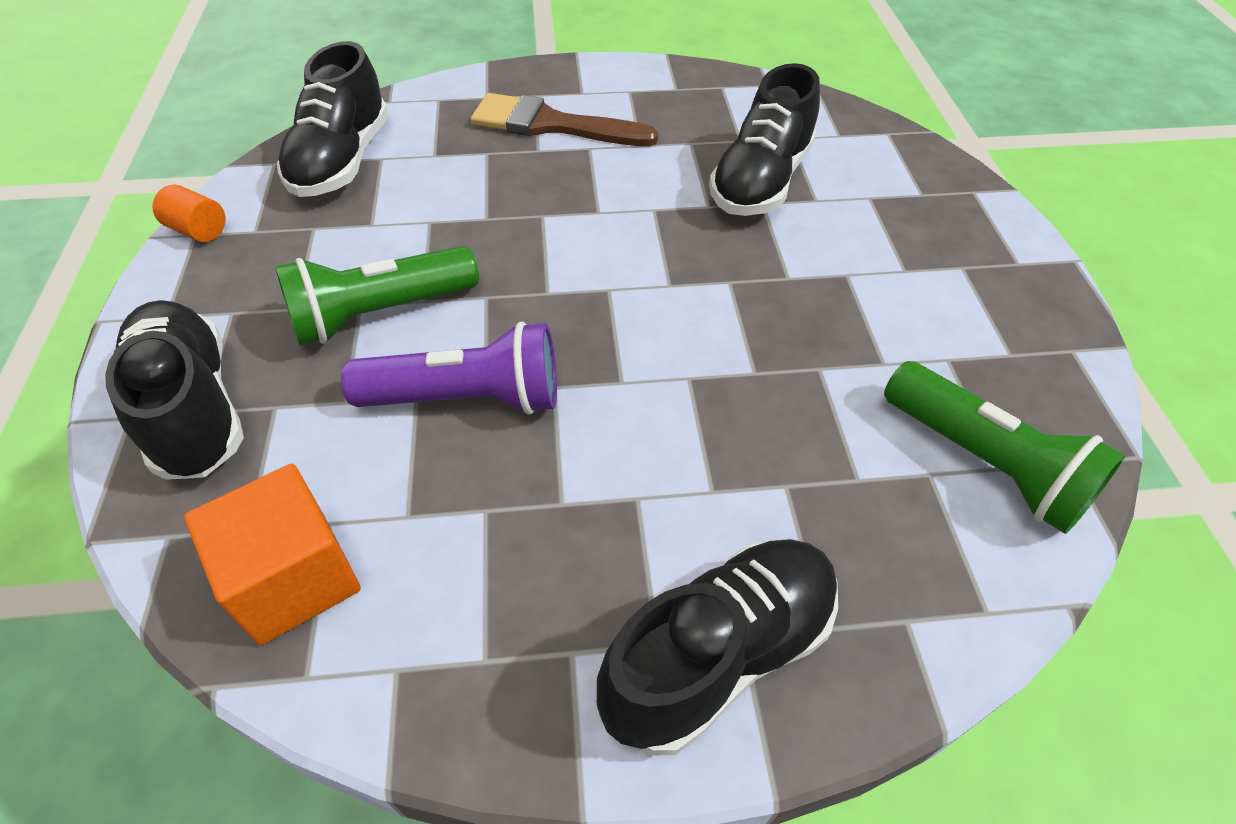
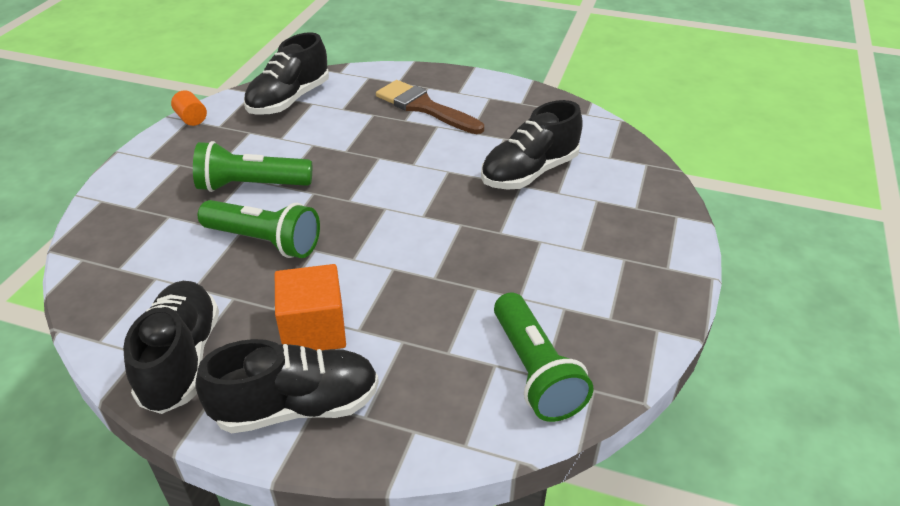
camera: 25 degrees right, 10 degrees down
(193, 408) = (131, 205): black shoe -> black shoe (181, 359)
(293, 578) = (123, 297): orange cube -> orange cube (314, 330)
(467, 398) = (264, 241): purple flashlight -> green flashlight

